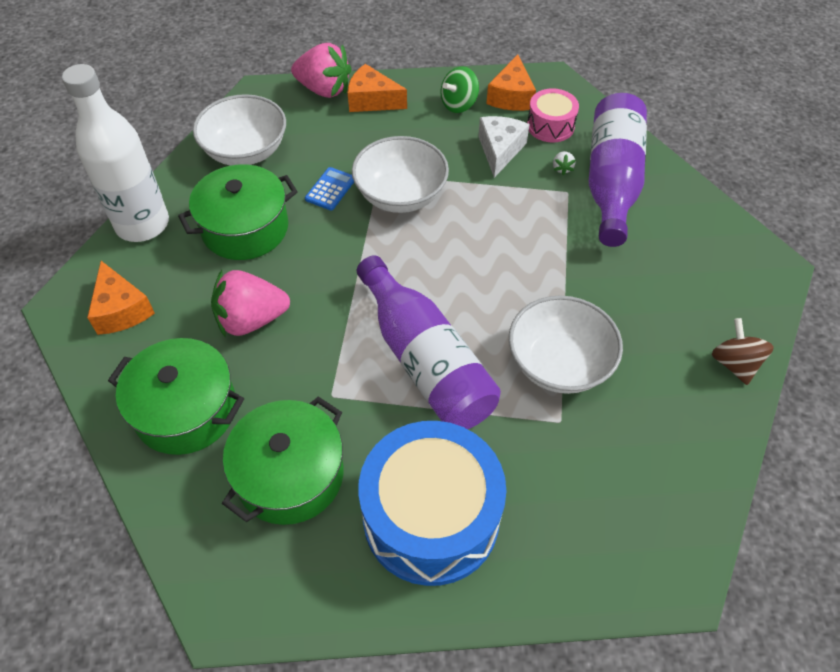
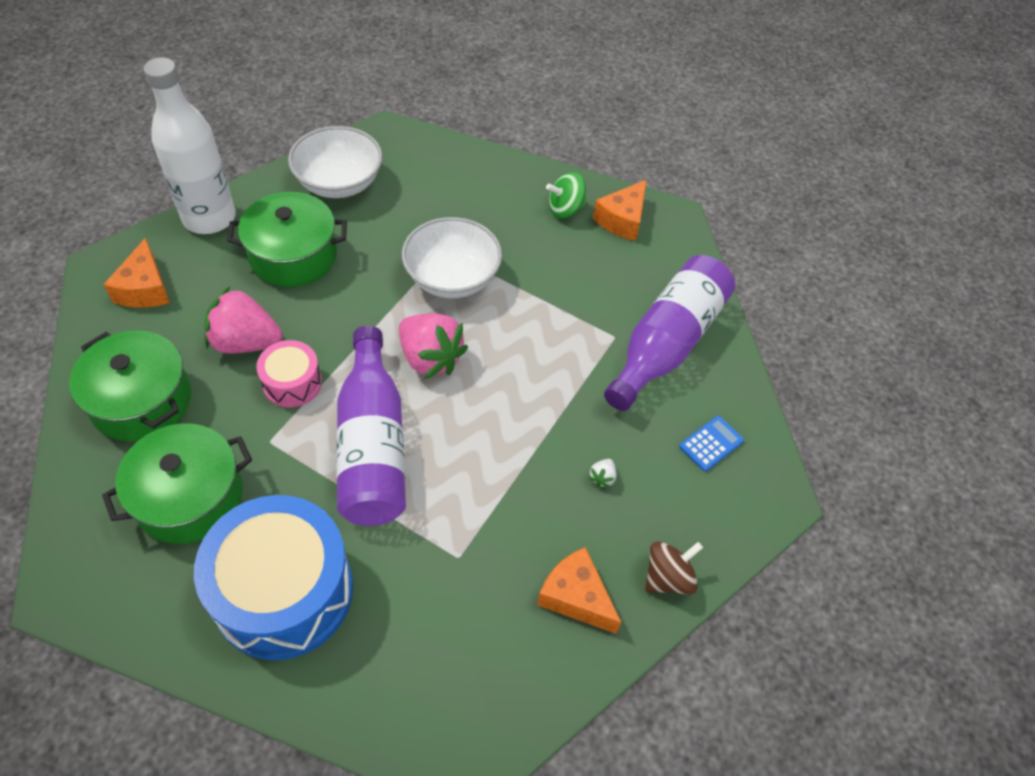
camera: 20 degrees right, 0 degrees up
(324, 89) = (447, 149): pink strawberry -> pink strawberry (430, 358)
(330, 189) = (391, 248): blue calculator -> blue calculator (711, 444)
(372, 100) = (485, 176): orange cheese -> orange cheese (575, 597)
(500, 150) = (575, 270): white cheese -> none
(550, 126) = (642, 264): pink drum -> pink drum (292, 383)
(559, 363) = (494, 501): white bowl -> none
(562, 168) = (625, 311): white strawberry -> white strawberry (602, 478)
(734, 364) = (668, 577): brown spinning top -> brown spinning top turned 45 degrees clockwise

